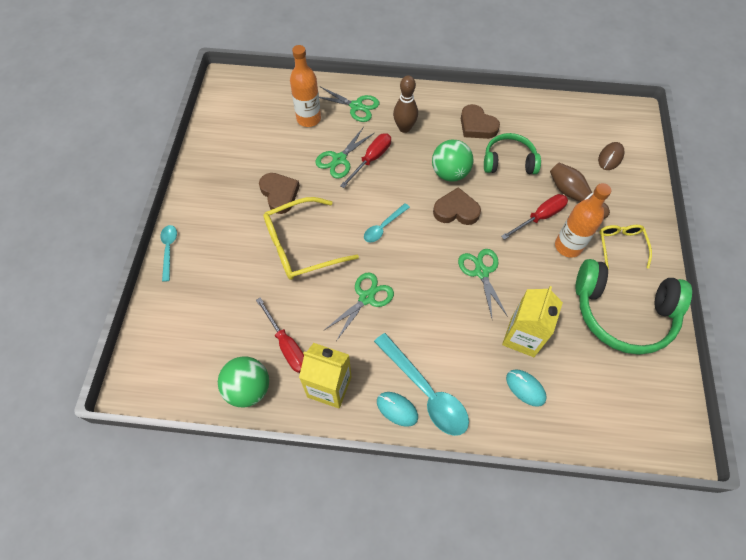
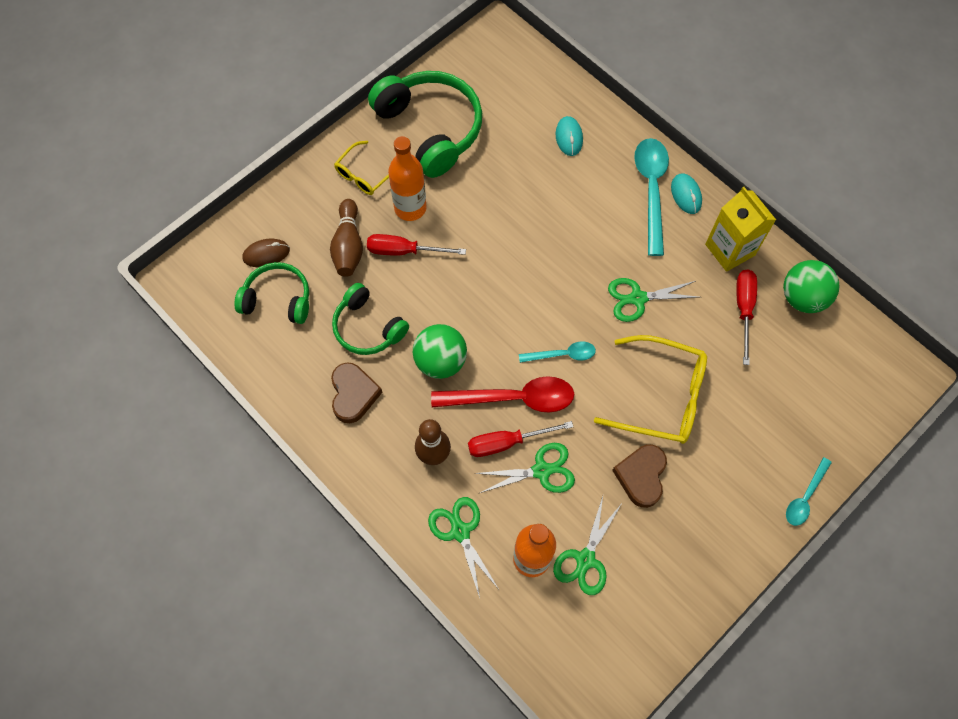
camera: 140 degrees left, 5 degrees up
(389, 183) = (513, 398): none -> red spoon
(456, 210) = (475, 317): brown heart -> none
(481, 272) = (511, 244): green scissors -> green scissors (585, 559)
(522, 337) = (532, 171): yellow carton -> none
(573, 140) = (278, 299): none -> green headphones

